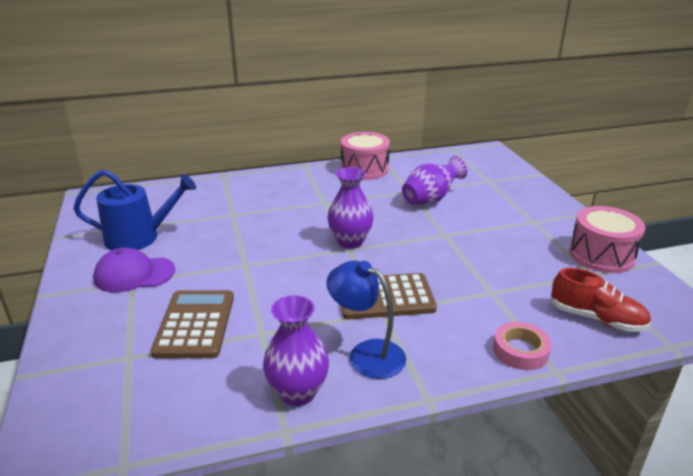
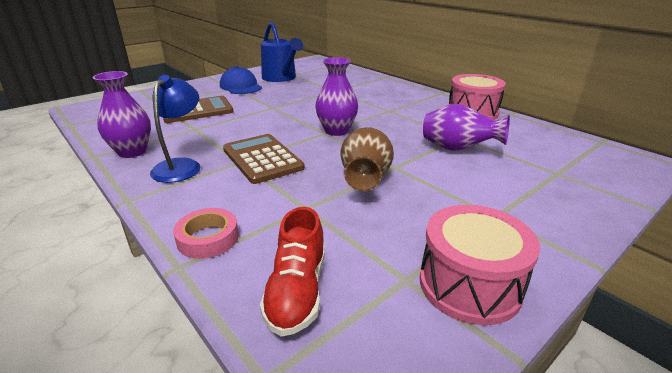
camera: 65 degrees right, 0 degrees up
(134, 274) = (240, 86): purple cap -> blue cap
(459, 254) = (365, 180): none -> brown vase

